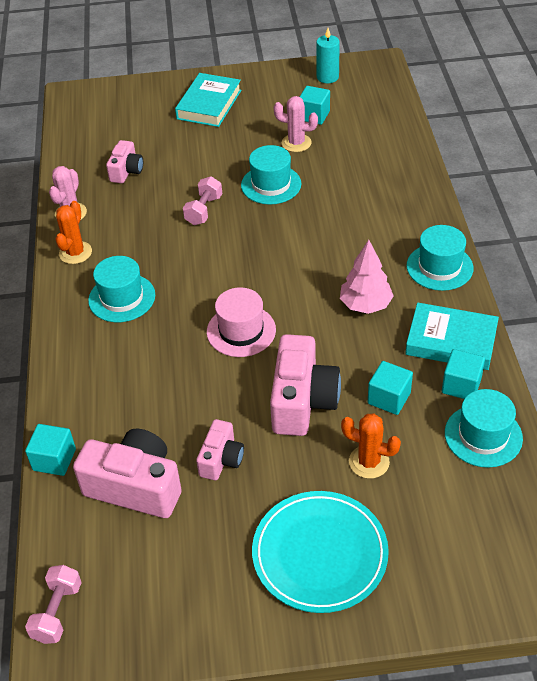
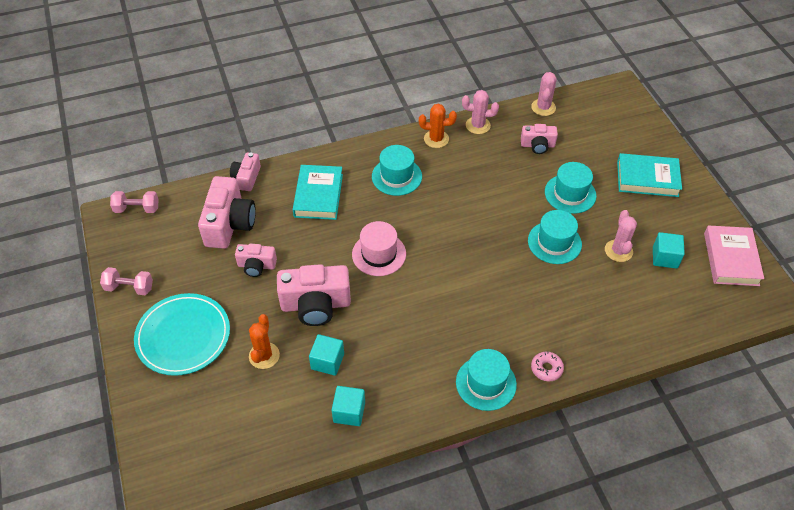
camera: 75 degrees right, 5 degrees up
(54, 459) = (246, 178): turquoise cube -> pink camera
(69, 156) = (543, 107): none -> pink cactus
(203, 210) = (507, 204): pink dumbbell -> pink dumbbell (129, 287)
(327, 77) = (731, 259): turquoise candle -> pink book
(365, 305) = (425, 332): pink tree -> none
(429, 220) = (546, 369): none -> pink donut
(451, 341) = (397, 400): turquoise book -> turquoise book (318, 195)
(483, 435) = (299, 432): turquoise hat -> turquoise hat (570, 194)

